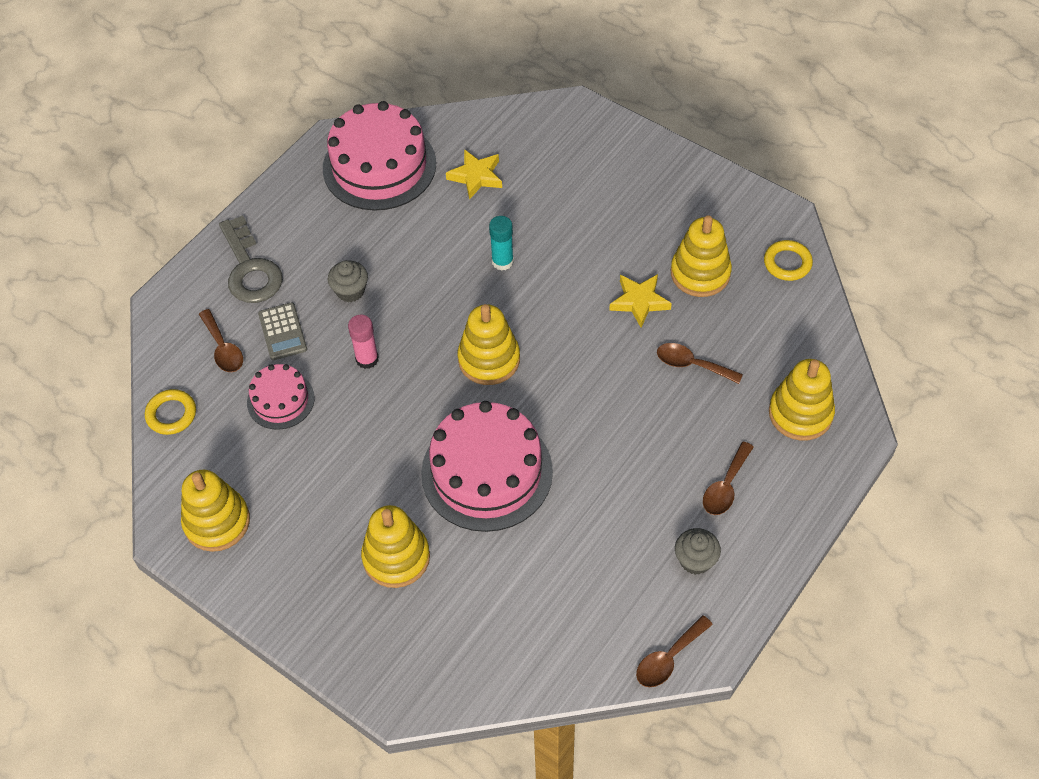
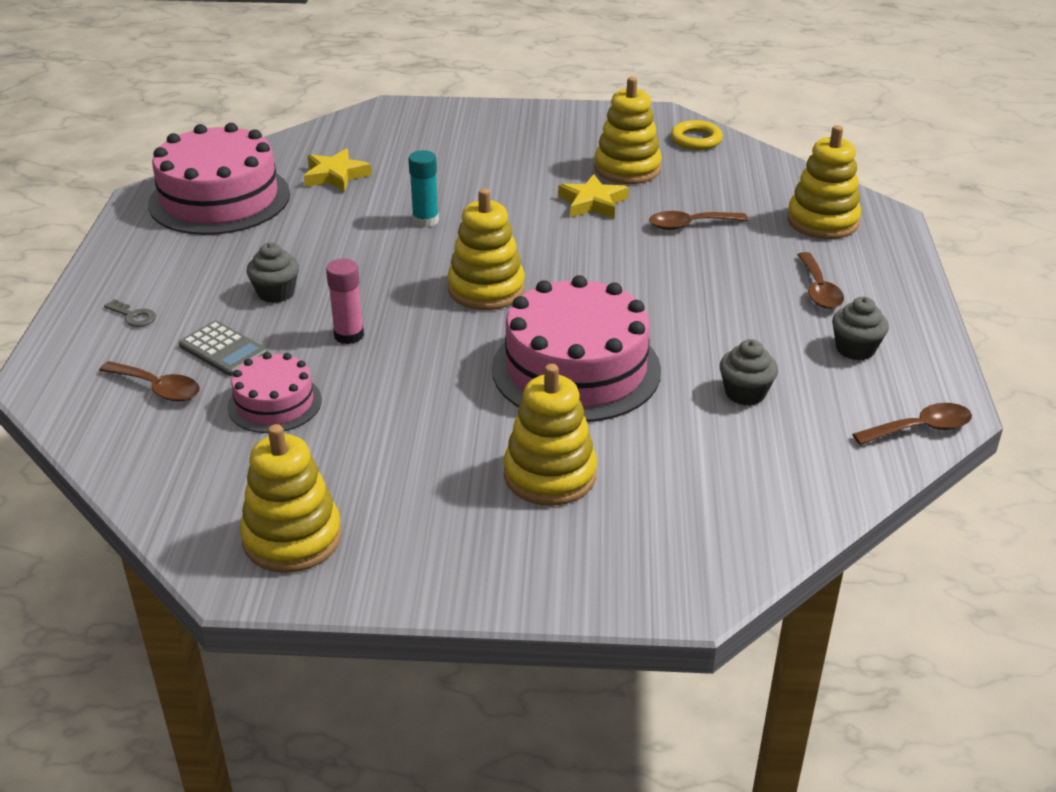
camera: 35 degrees left, 20 degrees down
(171, 414) = (138, 468): yellow ring -> none
(250, 269) = (133, 316): grey key -> grey key, size x0.41
(579, 558) = (745, 393): none -> grey cupcake
(668, 658) = (920, 429): brown spoon -> brown spoon turned 120 degrees counterclockwise

